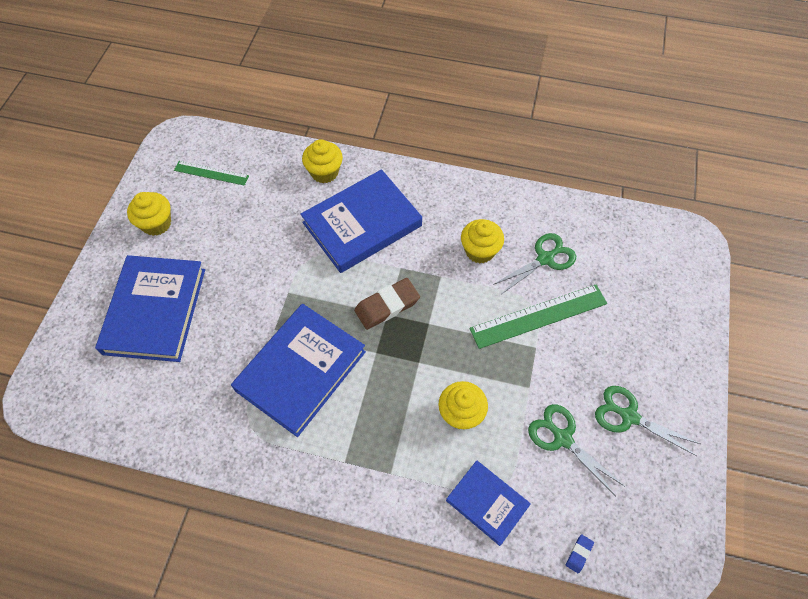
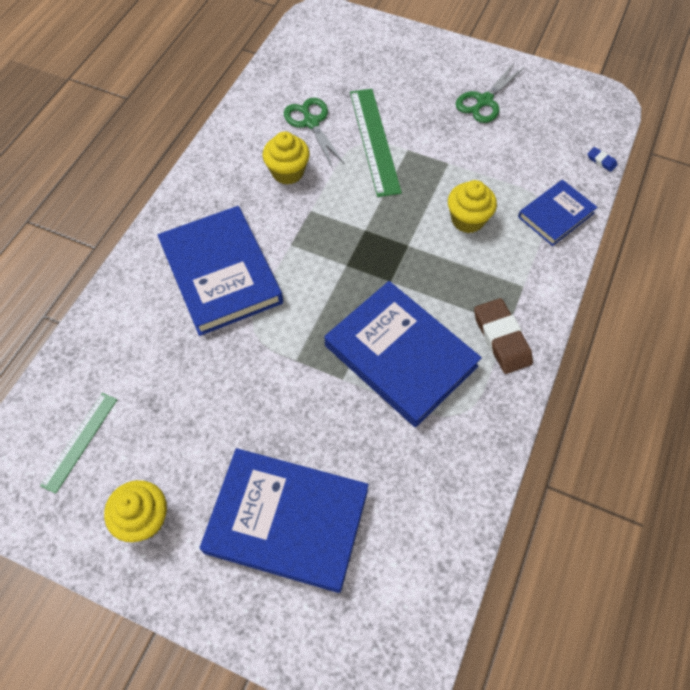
camera: 80 degrees left, 0 degrees up
(324, 172) = (130, 304): yellow cupcake -> none
(387, 306) = (336, 264): brown eraser -> brown eraser (501, 338)
(562, 438) = (500, 149): green scissors -> none

